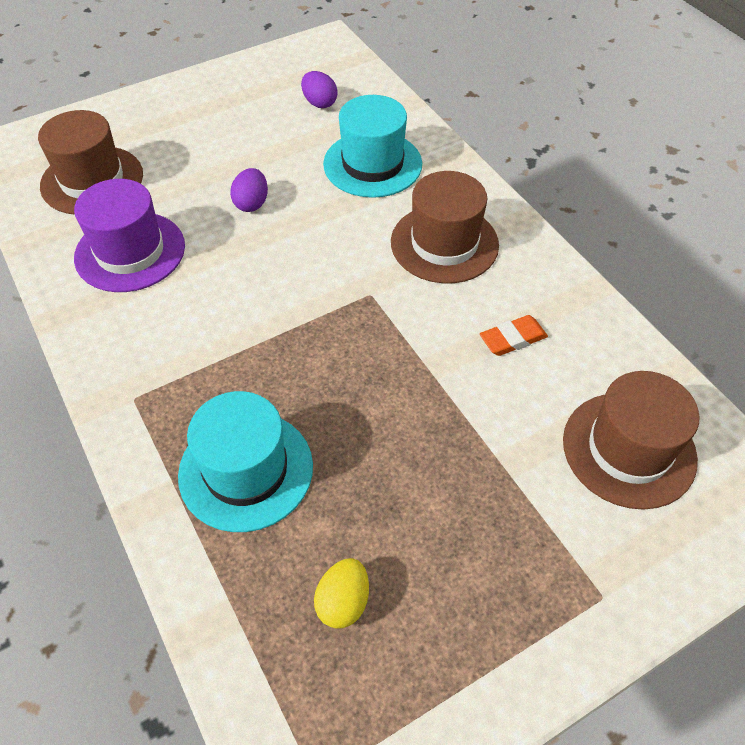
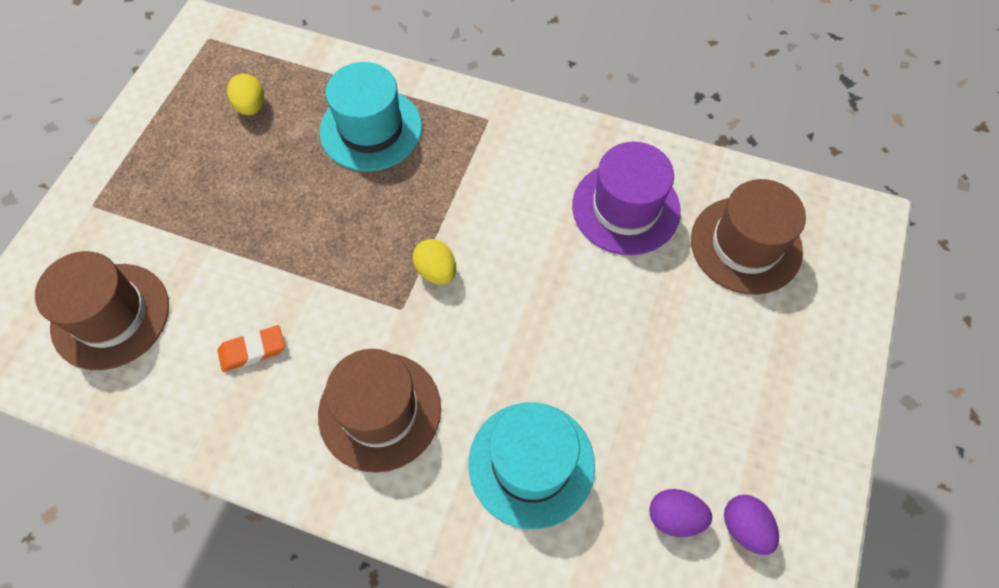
camera: 140 degrees right, 10 degrees up
(251, 203) = (589, 324): purple egg -> purple egg (744, 527)
(318, 302) = (436, 271): none -> yellow egg
(512, 339) = (252, 350): orange eraser -> orange eraser turned 45 degrees clockwise

